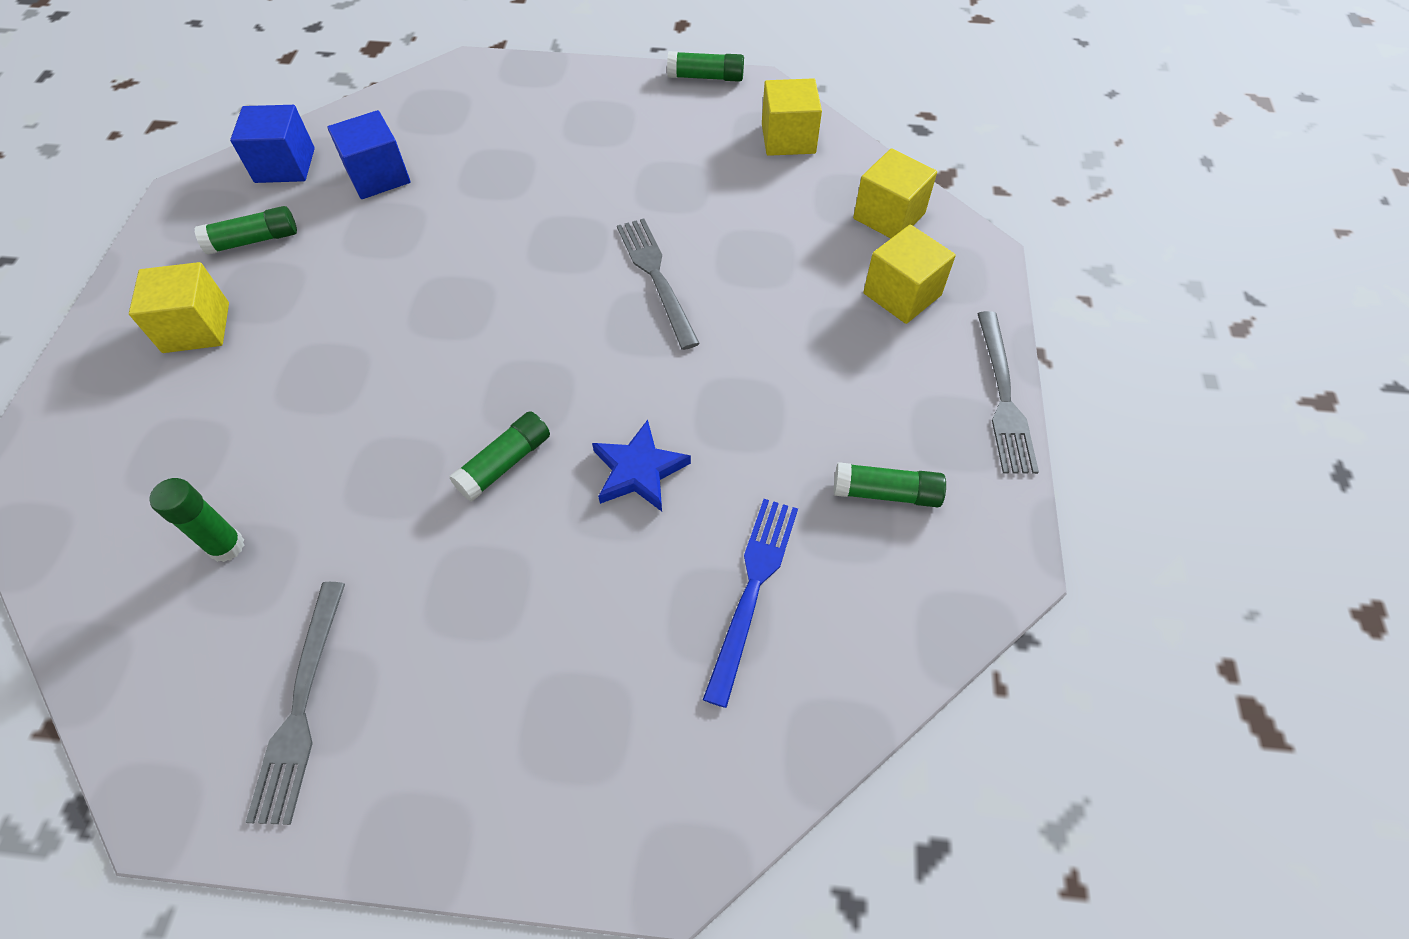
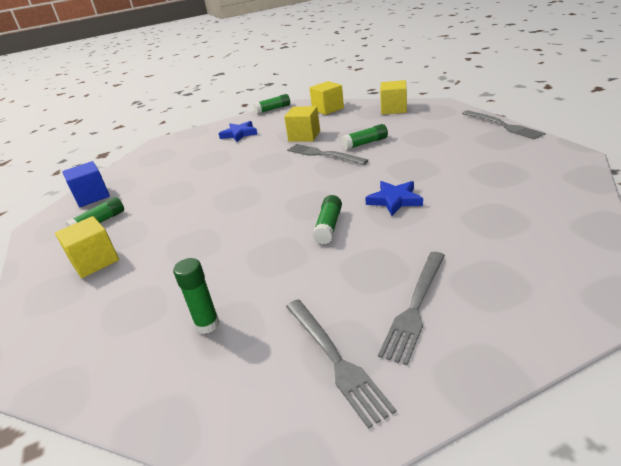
camera: 25 degrees left, 25 degrees down
(378, 176) = (149, 181): blue cube -> none
(456, 695) = (415, 306): none -> grey fork
(592, 125) = (239, 134): none -> blue star
(752, 590) = (496, 206): blue fork -> none
(886, 493) = (502, 161): green glue stick -> green glue stick (365, 143)
(902, 294) = (427, 121): yellow cube -> yellow cube (304, 136)

